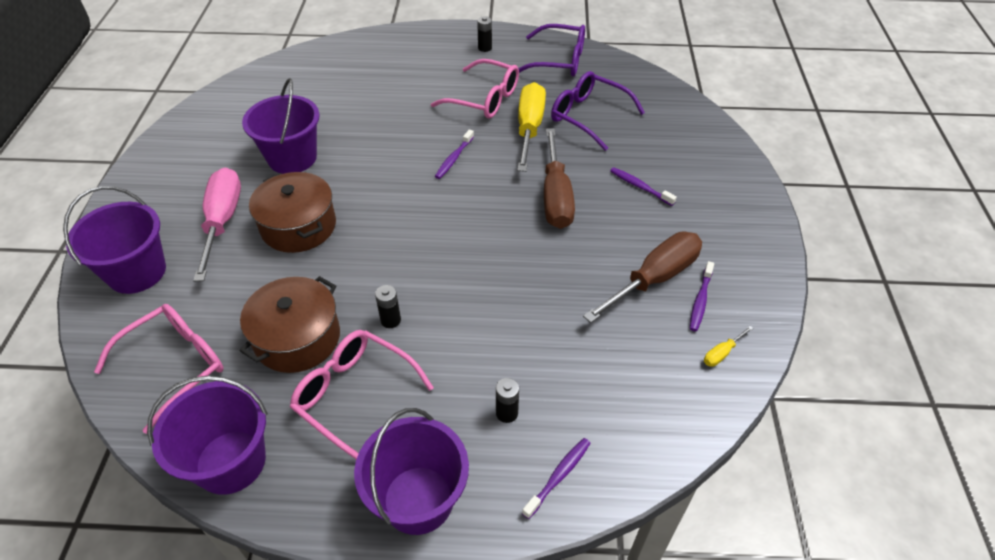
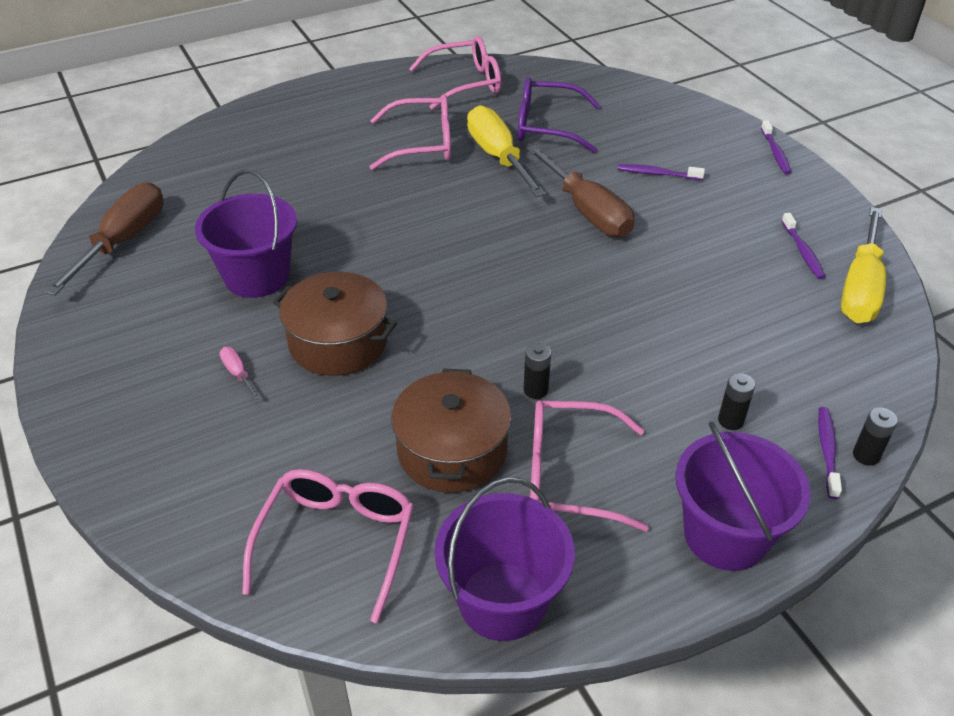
camera: 30 degrees left, 5 degrees down
(137, 272) = (181, 470): purple bucket -> none
(222, 222) = (238, 374): pink screwdriver -> pink screwdriver, size x0.41
(454, 158) = (447, 212): purple toothbrush -> purple toothbrush (775, 152)
(485, 48) = (372, 94): black battery -> black battery (866, 455)
(559, 61) = (465, 83): purple glasses -> pink glasses
(653, 279) = (746, 249): brown screwdriver -> brown screwdriver (123, 241)
(722, 353) = (860, 287): yellow screwdriver -> yellow screwdriver, size x2.45

